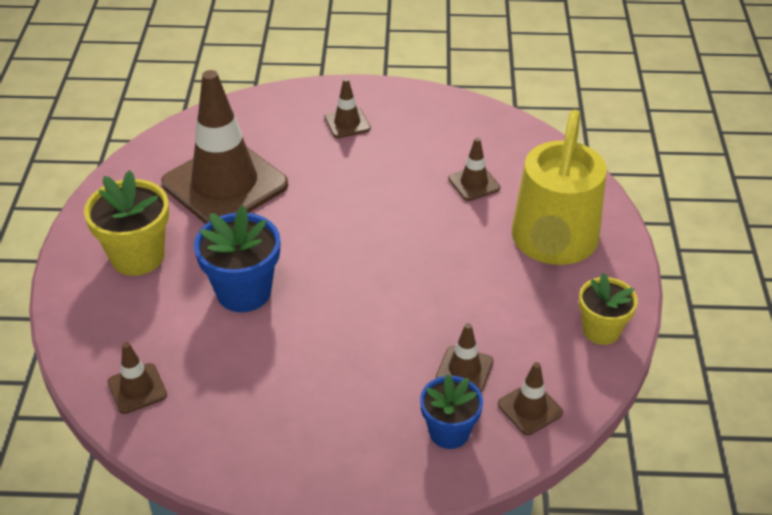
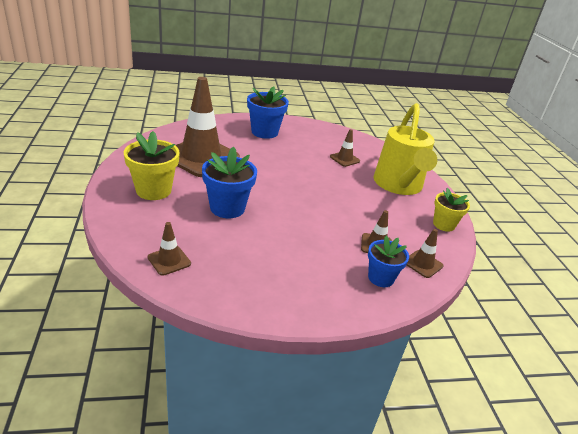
camera: 15 degrees left, 10 degrees down
(347, 123) = (264, 132): brown traffic cone -> blue flower pot

